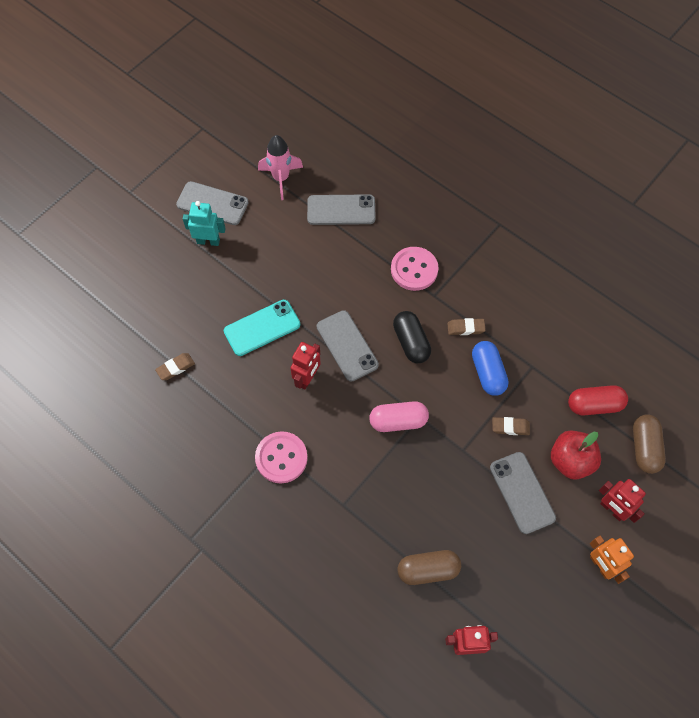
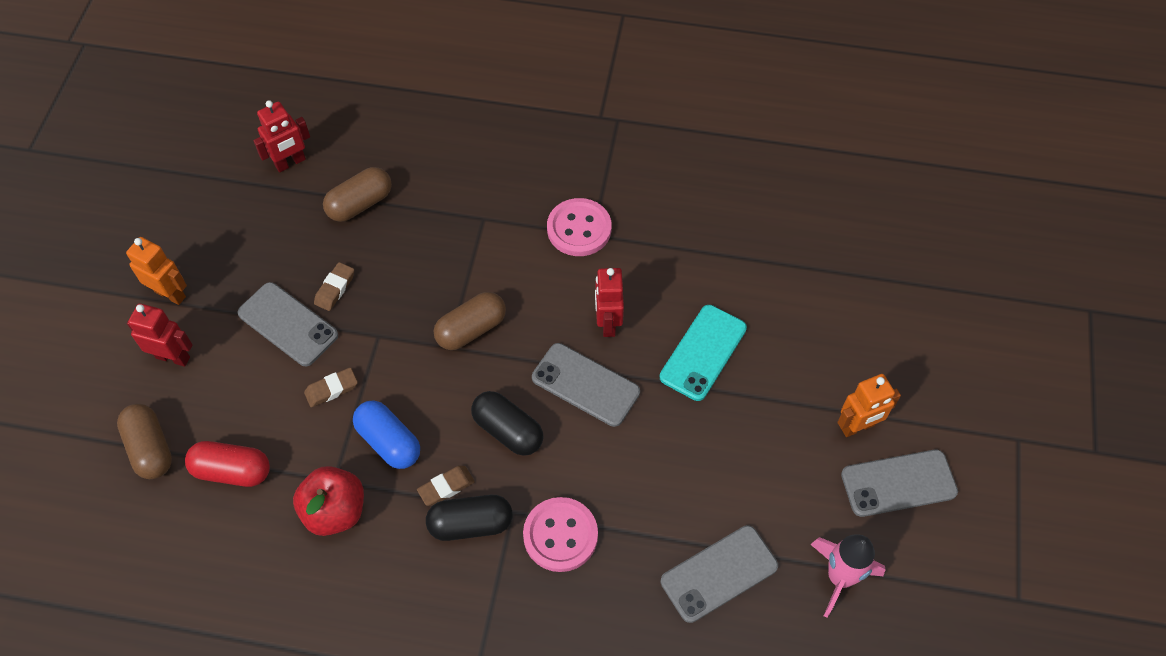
camera: 150 degrees right, 5 degrees down
(175, 368) = (765, 258): brown eraser -> brown eraser (335, 288)
(208, 241) = (857, 427): turquoise robot -> orange robot
(398, 421) = (471, 329): pink capsule -> brown capsule
(461, 301) = (470, 524): none -> black capsule
(570, 461) = (241, 387): red apple -> red apple (335, 511)
(594, 405) = (232, 471): red capsule -> red capsule turned 45 degrees clockwise

